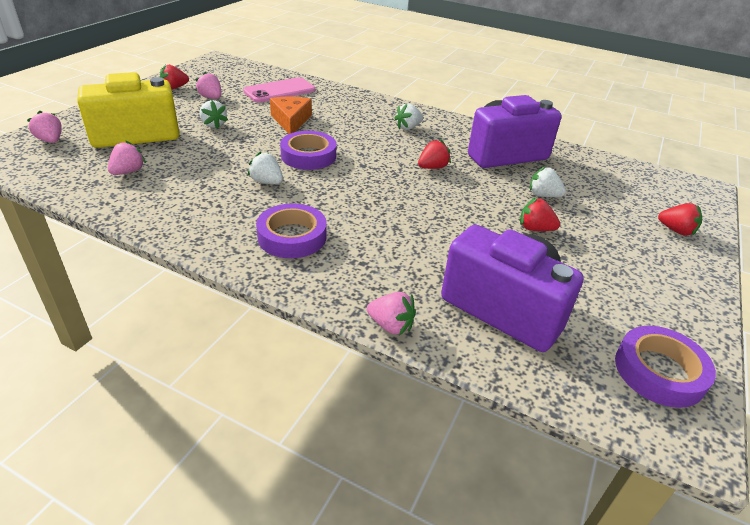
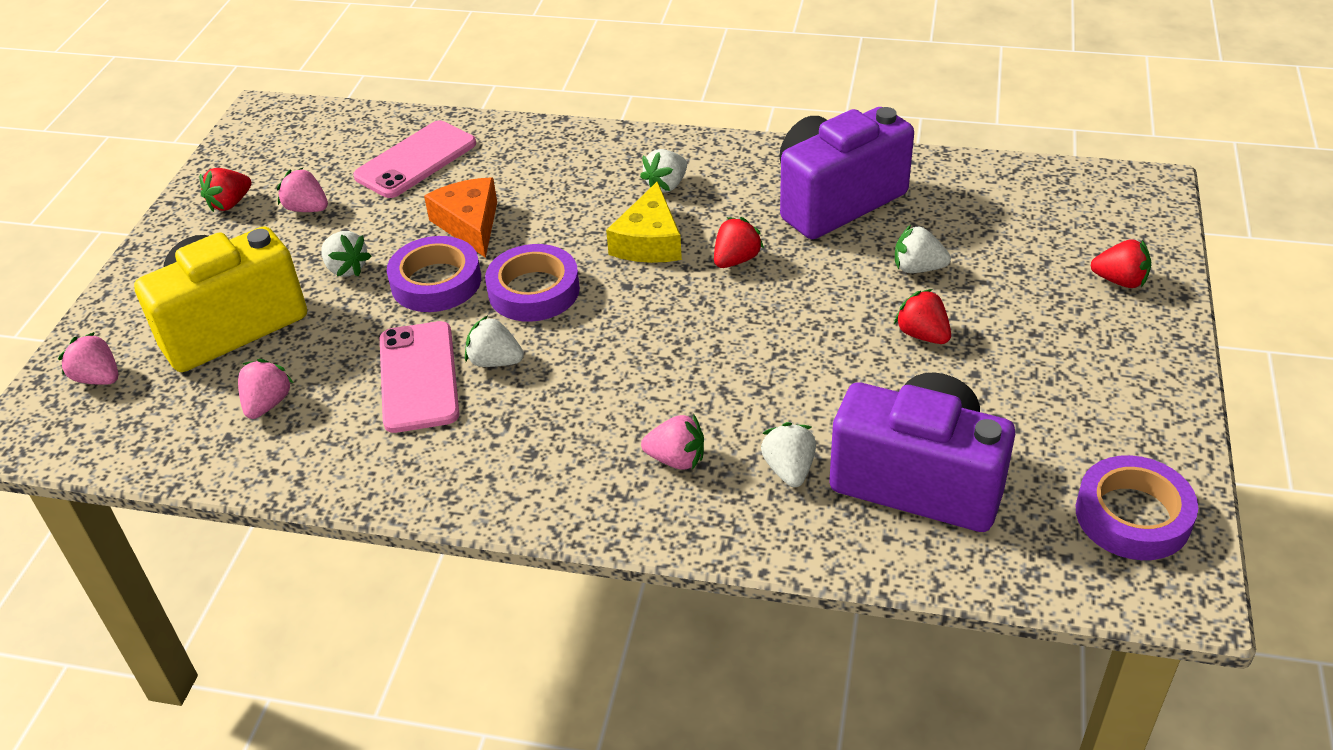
camera: 10 degrees left, 5 degrees up
(219, 179) = (419, 377): none -> pink phone
(292, 236) = (582, 450): purple tape -> purple tape (436, 282)
(386, 149) = (649, 241): none -> yellow cheese
(391, 325) = (780, 550): pink strawberry -> pink strawberry (676, 459)
(418, 280) = (789, 469): none -> white strawberry
(535, 229) = (922, 335): red strawberry -> red strawberry turned 45 degrees clockwise

